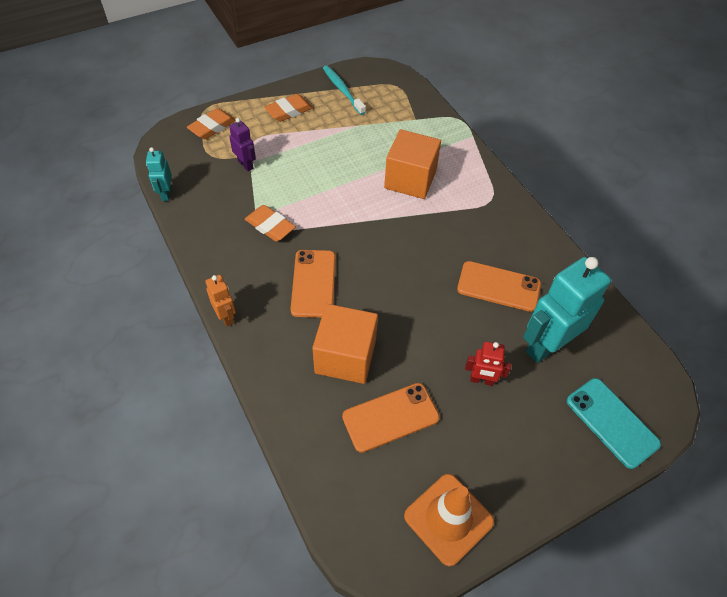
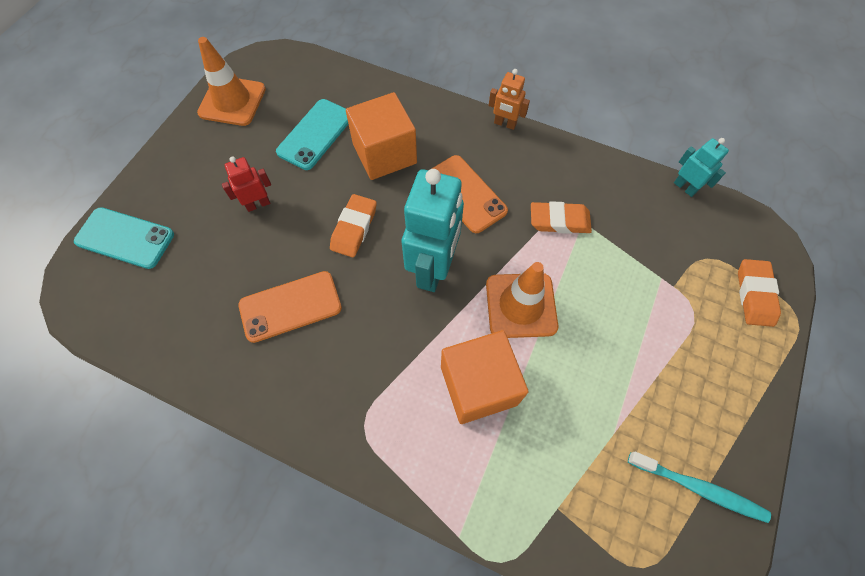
camera: 145 degrees right, 10 degrees up
(246, 165) = (661, 272): purple robot -> none
(289, 111) = (713, 388): orange eraser -> orange eraser (354, 228)
(347, 199) = (521, 305): none -> orange traffic cone
(390, 417) = (315, 134): orange phone -> turquoise phone
(546, 345) = (212, 272): turquoise robot -> turquoise robot (433, 269)

